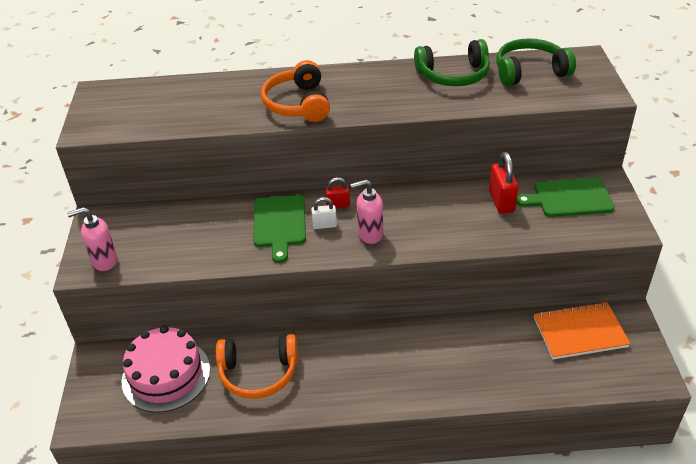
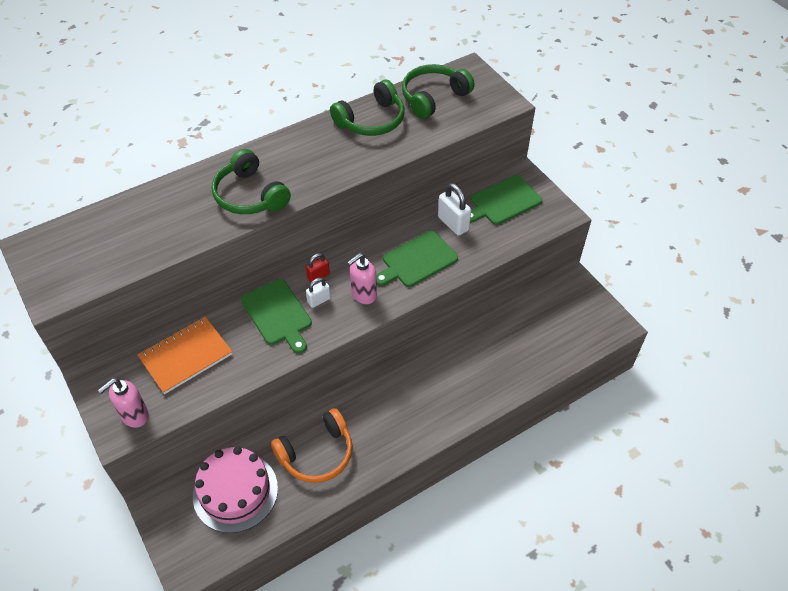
camera: 30 degrees left, 10 degrees up
(298, 104) = (250, 195): orange headphones -> green headphones
(443, 222) = (417, 260): none -> green cutting board
(501, 202) = (453, 223): red padlock -> white padlock
(580, 332) = (548, 310): orange notebook -> orange notebook (186, 356)

